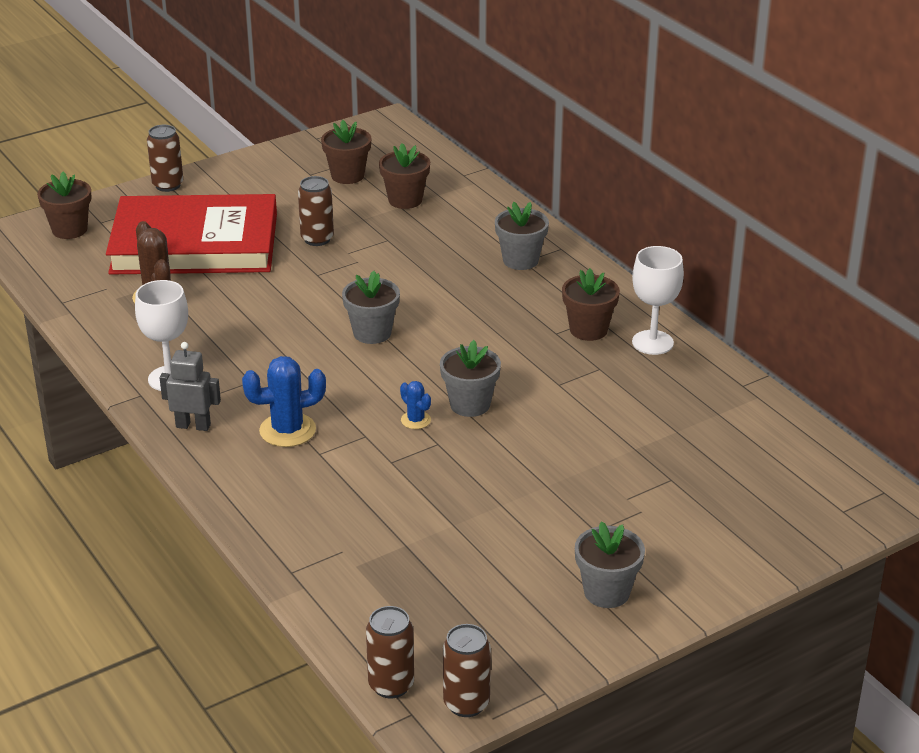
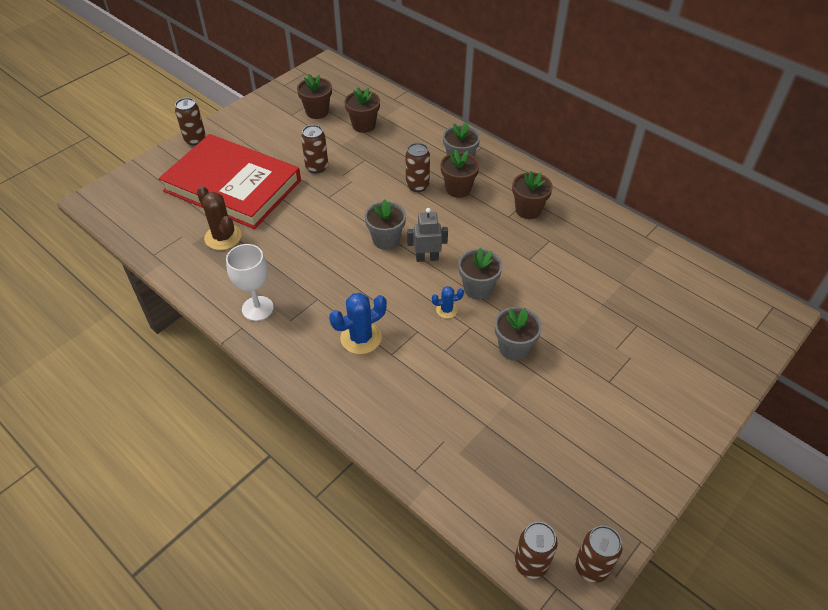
camera: 15 degrees left, 15 degrees up
(69, 230) = (137, 189): brown flower pot -> brown flower pot (458, 189)
(193, 426) = (291, 348): grey robot -> grey robot (427, 258)
(194, 243) = (232, 186): red book -> red book turned 45 degrees clockwise
(415, 420) = (446, 310): blue cactus -> blue cactus turned 45 degrees counterclockwise
(446, 279) = (417, 185): none -> brown can
(606, 592) = (641, 435): grey flower pot -> grey flower pot (514, 348)
(652, 342) = (573, 212): white goblet -> none

